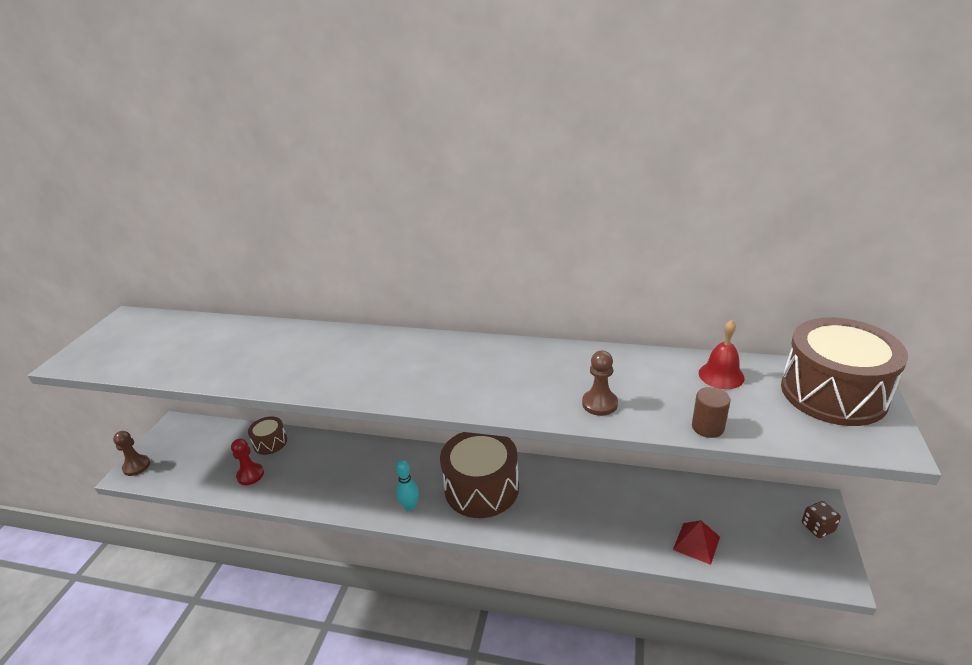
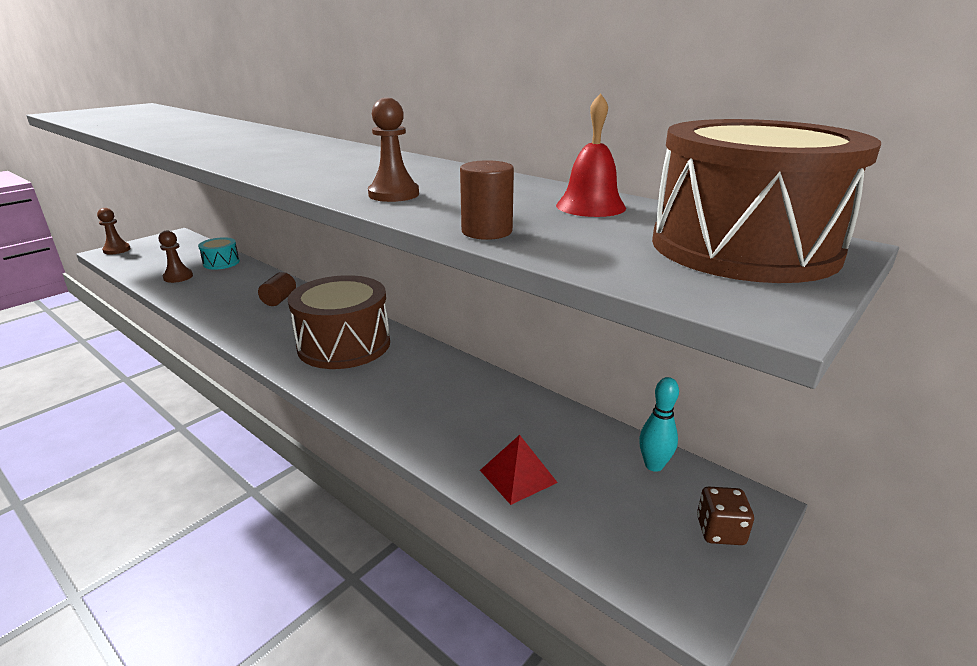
camera: 25 degrees right, 5 degrees down
(250, 475) = (178, 277): red pawn -> brown pawn
(270, 442) = (221, 263): brown drum -> turquoise drum
(377, 464) = (279, 300): none -> brown cylinder
(410, 506) = (263, 336): turquoise bowling pin -> turquoise bowling pin (653, 465)

